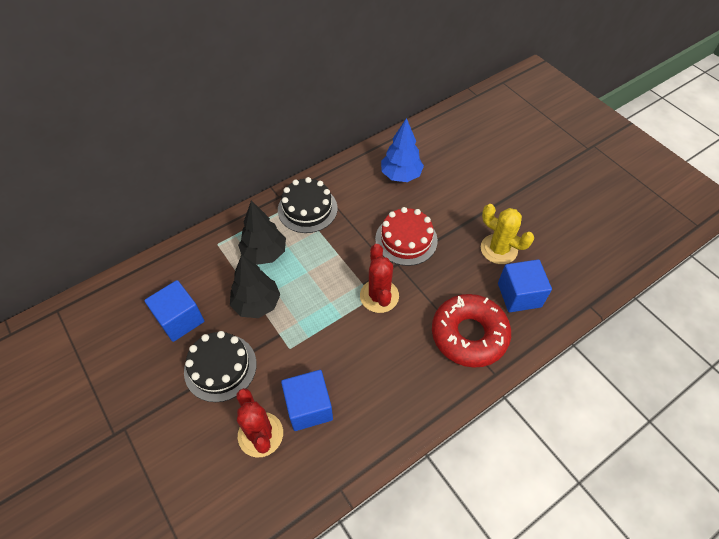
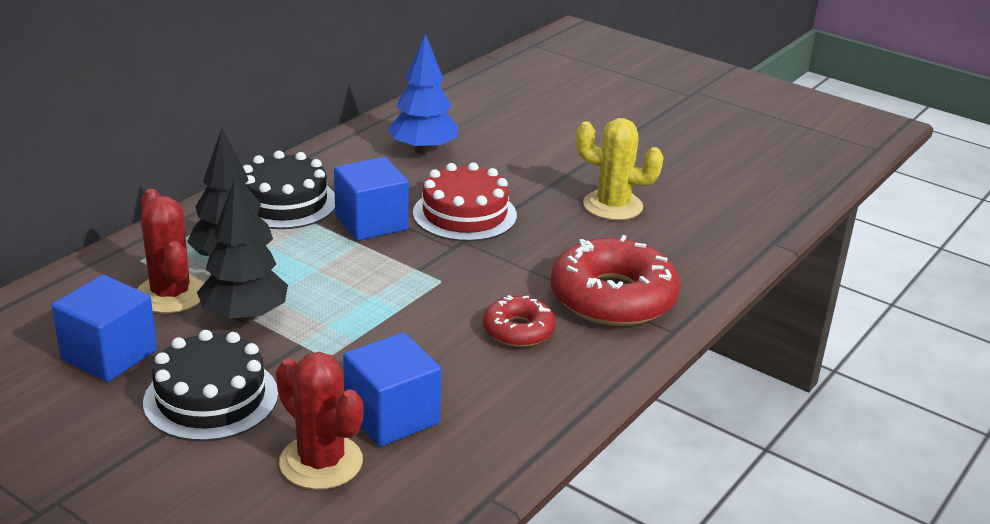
camera: 20 degrees left, 25 degrees down
(379, 296) = (450, 278): red cactus -> red cactus (171, 294)
(403, 351) = (518, 330): none -> red donut
(519, 295) = (667, 247): blue cube -> blue cube (371, 223)

